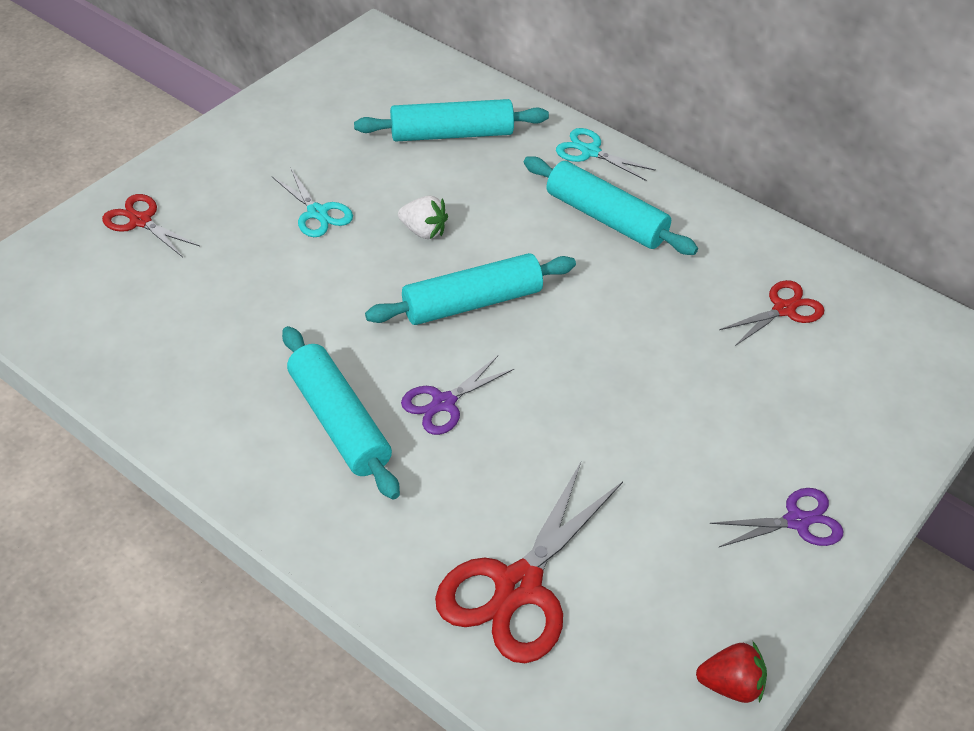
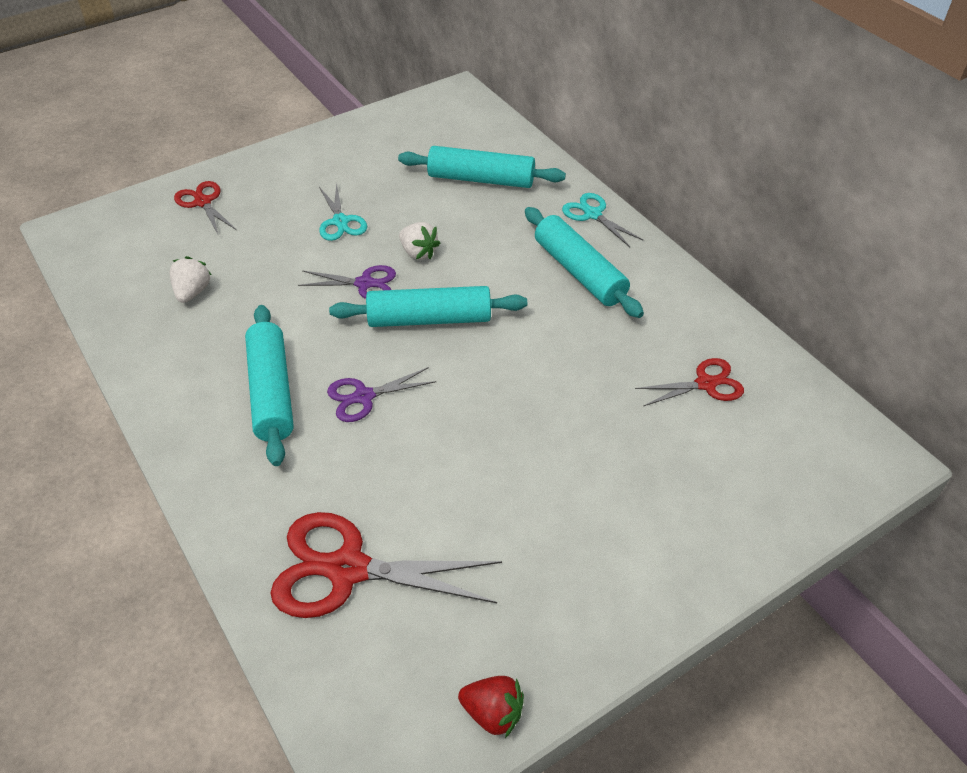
camera: 20 degrees right, 0 degrees up
(186, 329) = (192, 292): none -> white strawberry
(518, 587) = (347, 569): red scissors -> red scissors turned 45 degrees clockwise
(797, 521) = (628, 578): purple scissors -> purple scissors (364, 283)

